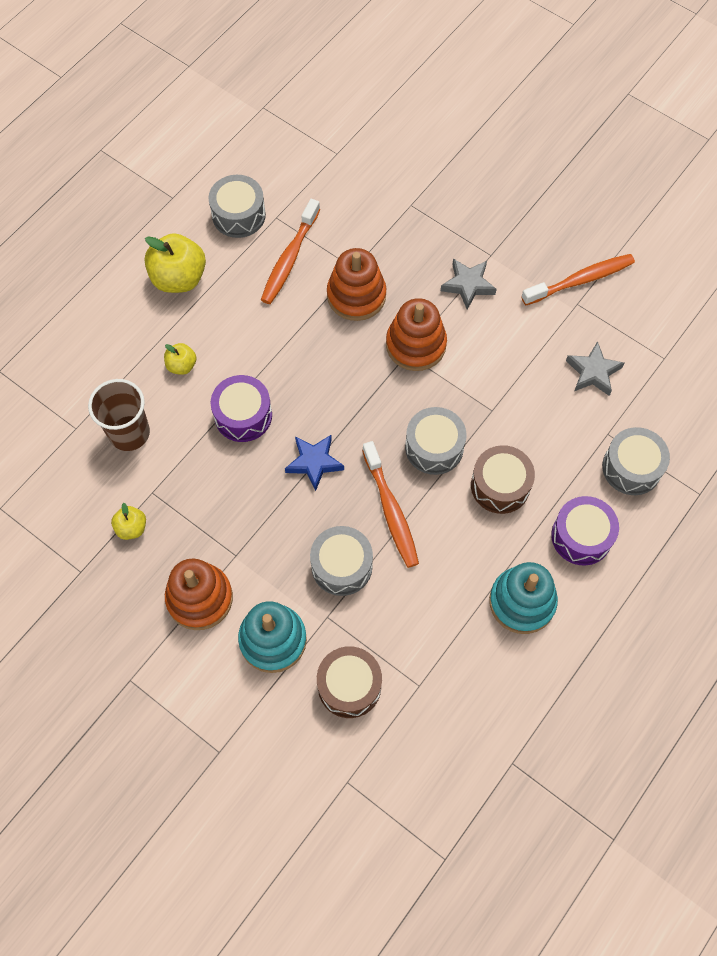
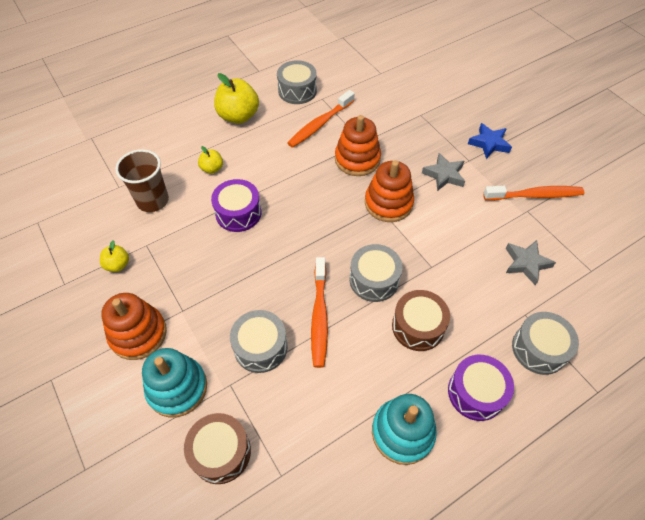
camera: 20 degrees right, 10 degrees down
(314, 462) = (275, 262): blue star -> blue star (489, 143)

